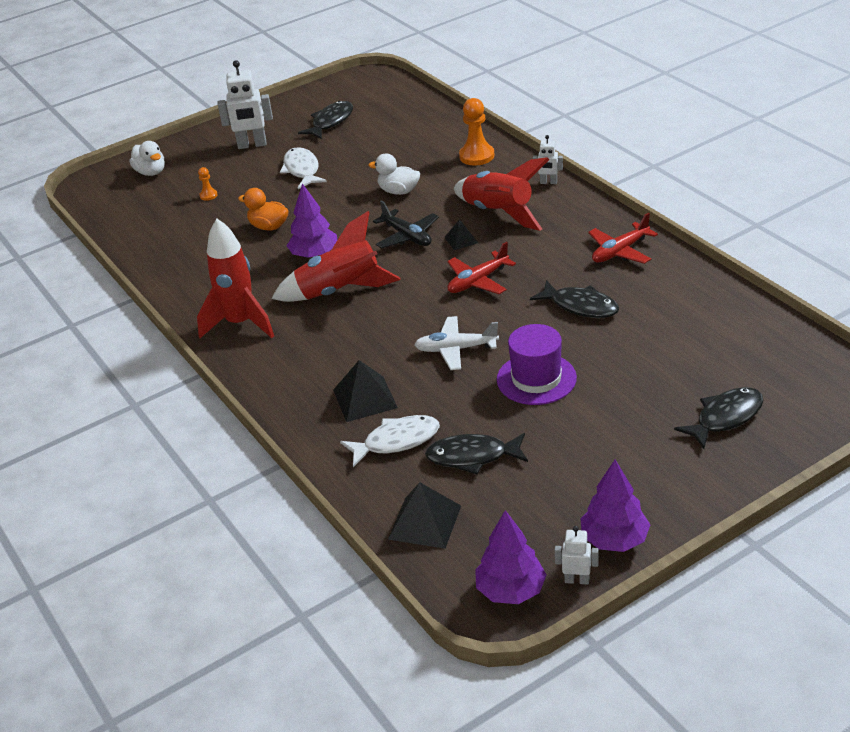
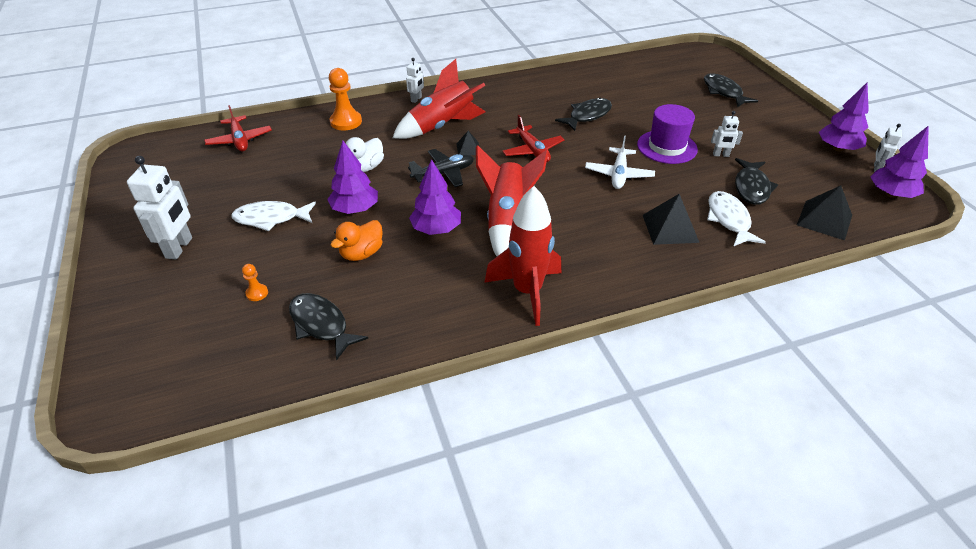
camera: 80 degrees left, 5 degrees up
(151, 172) = (149, 341): white duck -> none
(329, 205) = (355, 209): none -> purple tree
(330, 122) = (194, 188): black fish -> black fish (321, 325)
(539, 426) = (721, 155): none -> white robot
(620, 251) = (529, 90): red plane -> red plane (240, 140)

